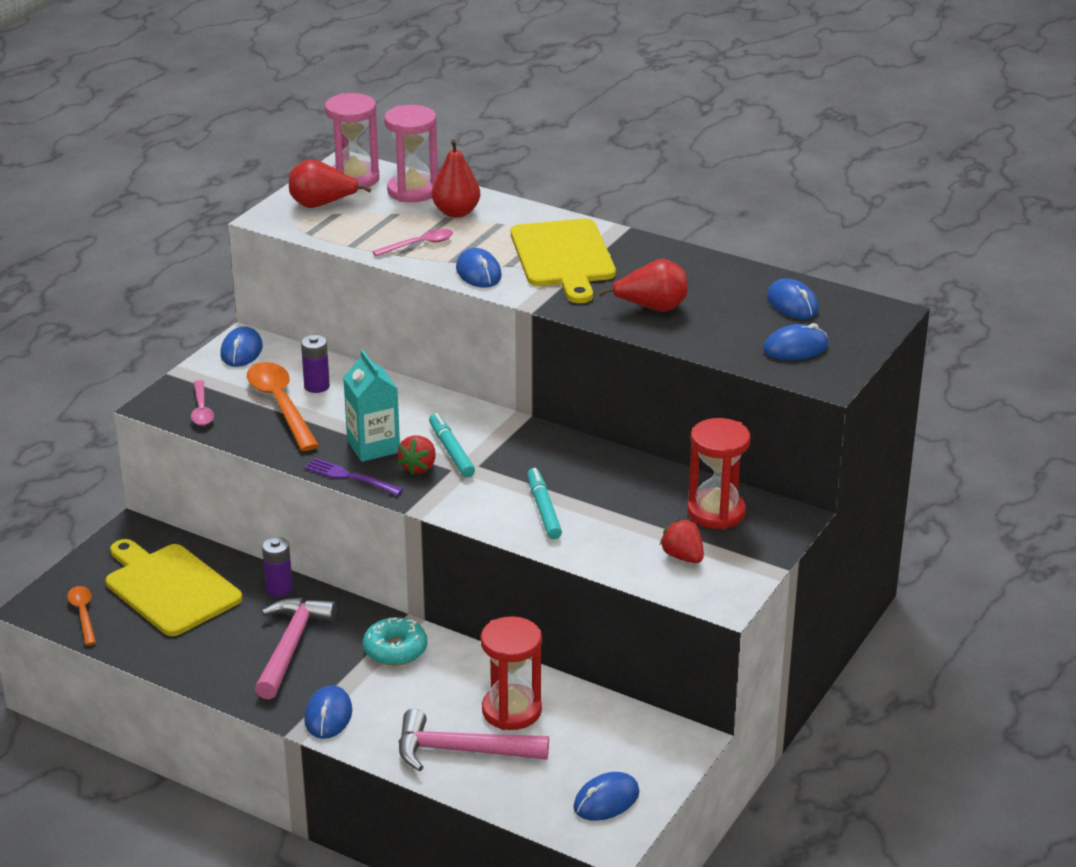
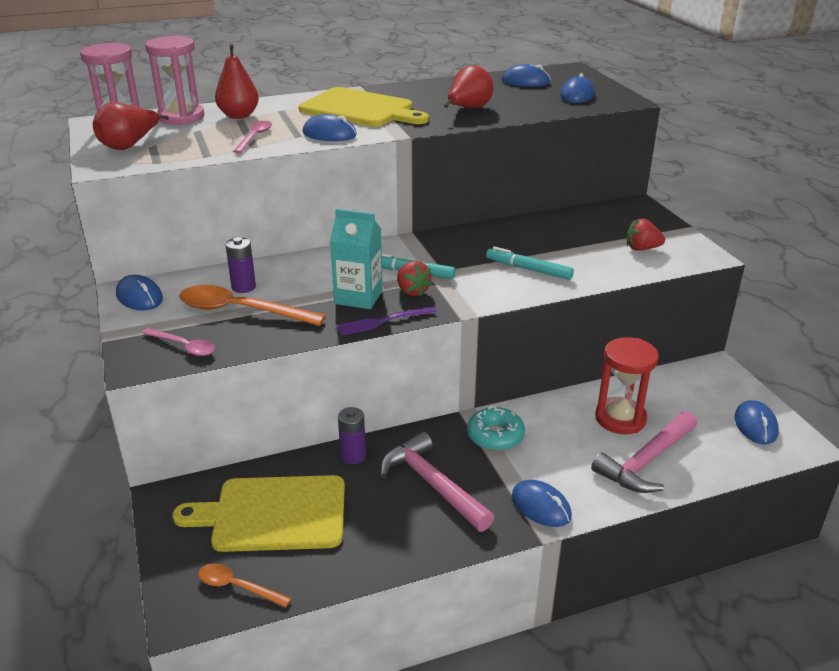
camera: 50 degrees left, 0 degrees up
(716, 512) = (605, 221): red hourglass -> none

